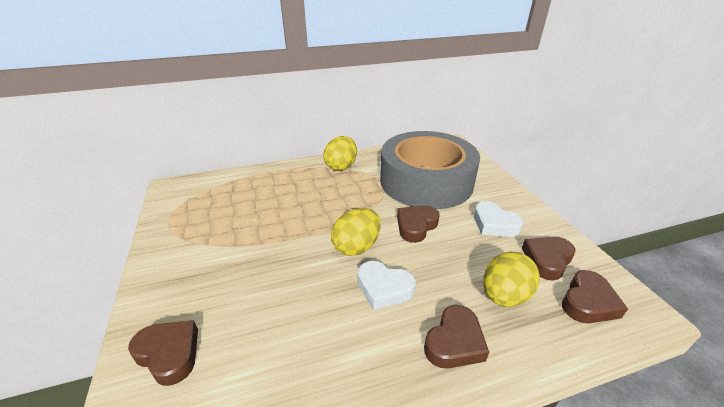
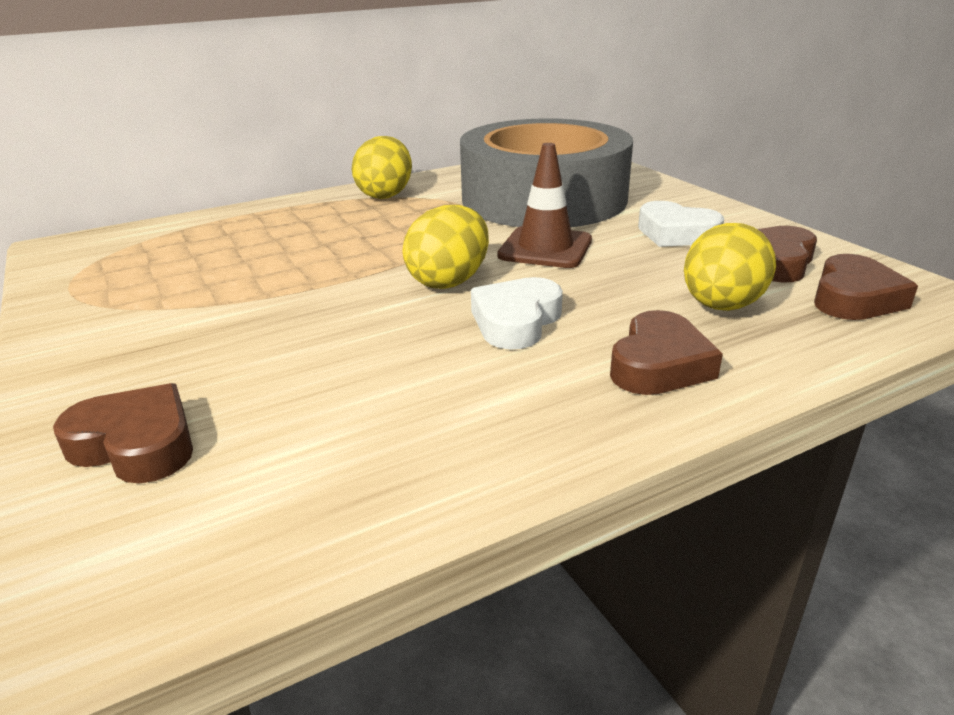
camera: 10 degrees left, 5 degrees down
(384, 288) = (516, 321): white heart -> white heart turned 105 degrees clockwise
(416, 226) = (545, 248): brown heart -> brown traffic cone

